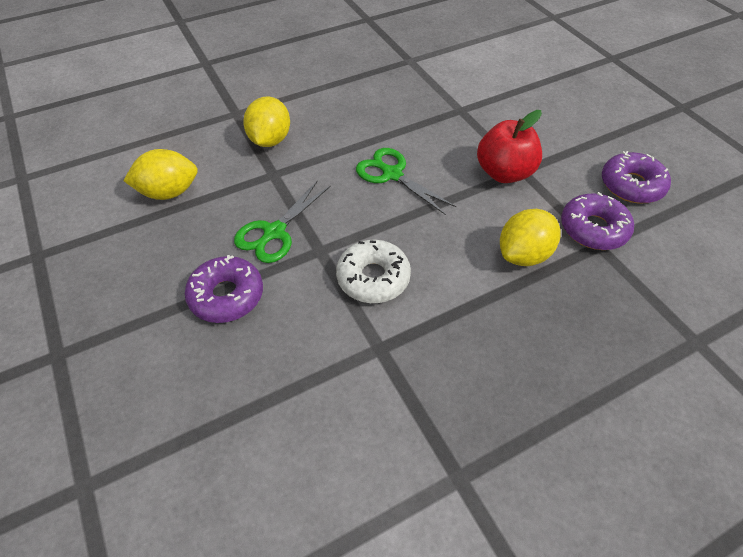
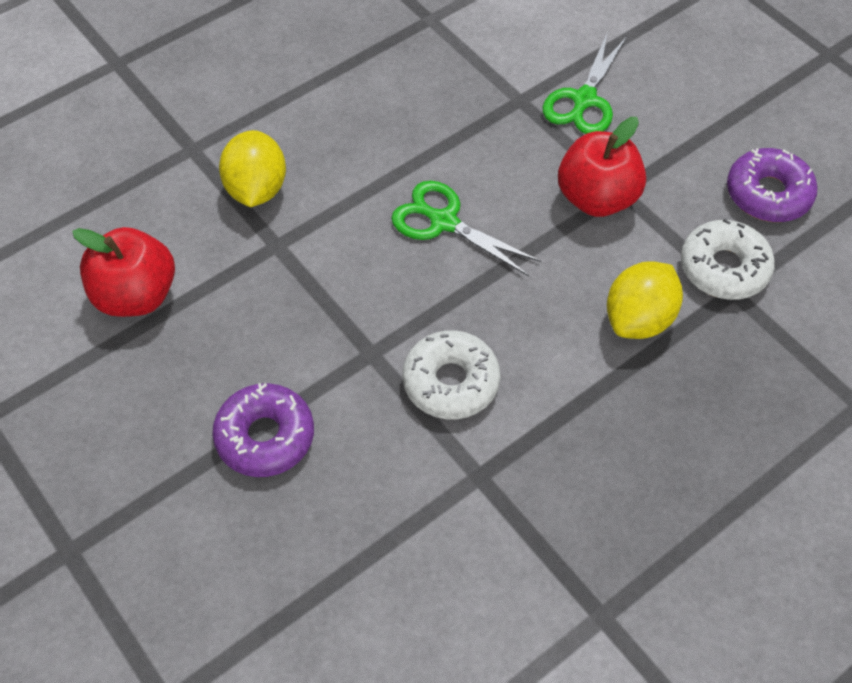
camera: 10 degrees left, 5 degrees up
(169, 192) = (136, 295): yellow lemon -> red apple
(274, 232) = (303, 335): green scissors -> green scissors (584, 100)
(593, 229) = (724, 268): purple donut -> white donut

